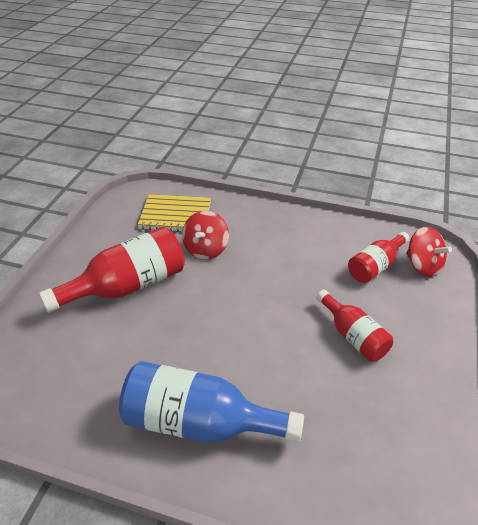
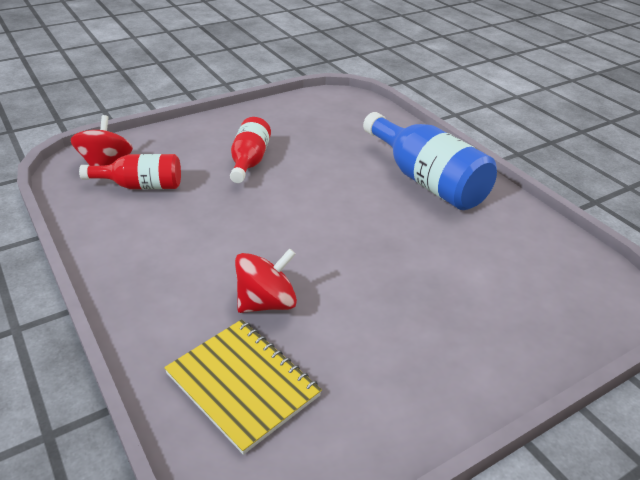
camera: 140 degrees left, 5 degrees down
(128, 286) = (404, 315): red bottle -> none

